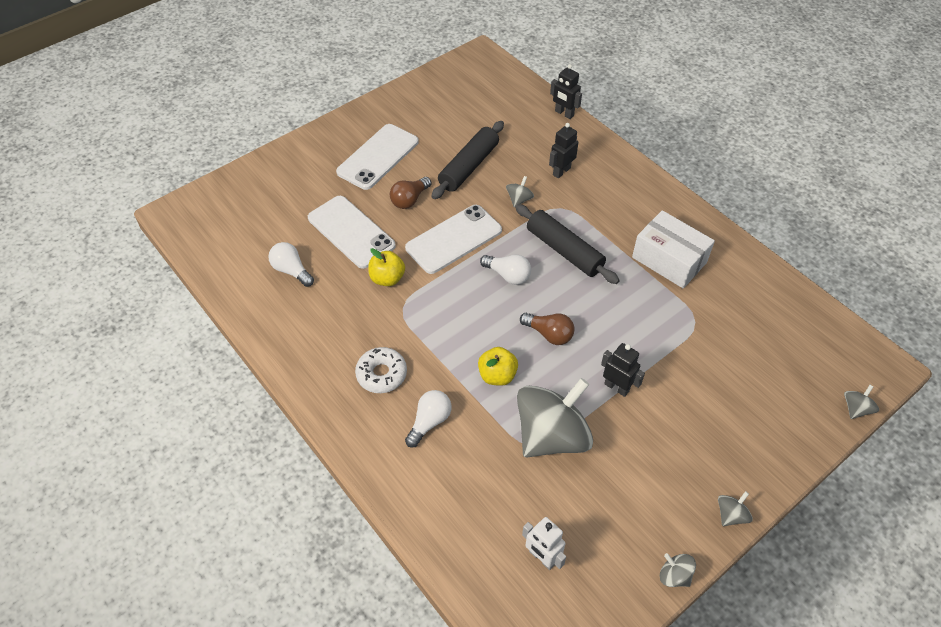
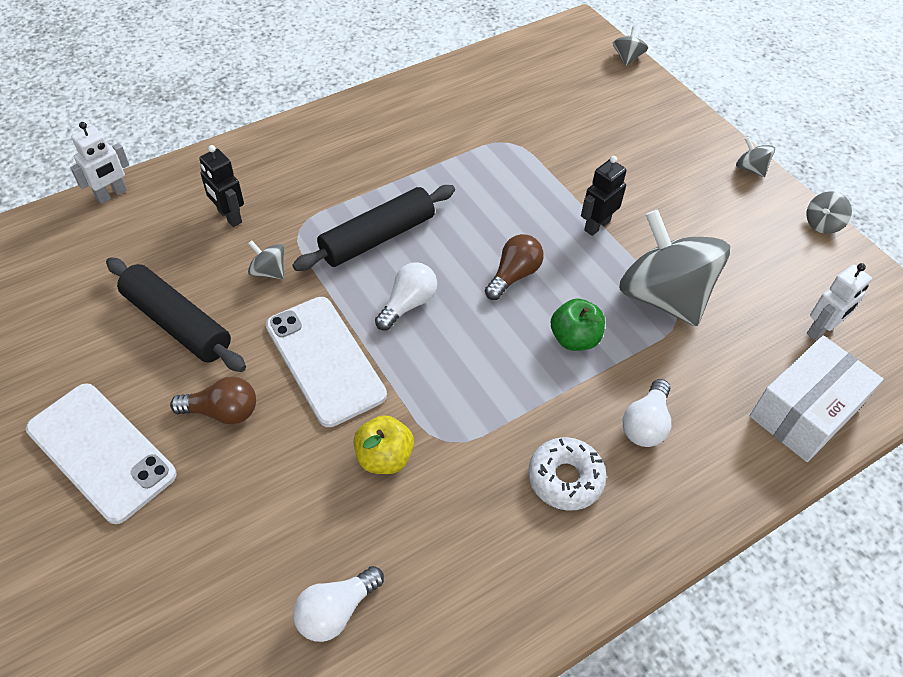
camera: 85 degrees left, 0 degrees up
(351, 232) = (270, 506): white phone -> none
(409, 200) = (223, 411): brown light bulb -> brown light bulb turned 45 degrees counterclockwise
(429, 422) = (645, 424): white light bulb -> white light bulb turned 105 degrees counterclockwise
(497, 375) = (574, 339): yellow apple -> green apple
(564, 113) = (111, 194): black robot -> white robot
(669, 260) = (415, 144): white box -> white box (804, 411)
(856, 408) = (627, 58): grey spinning top -> grey spinning top turned 60 degrees clockwise

